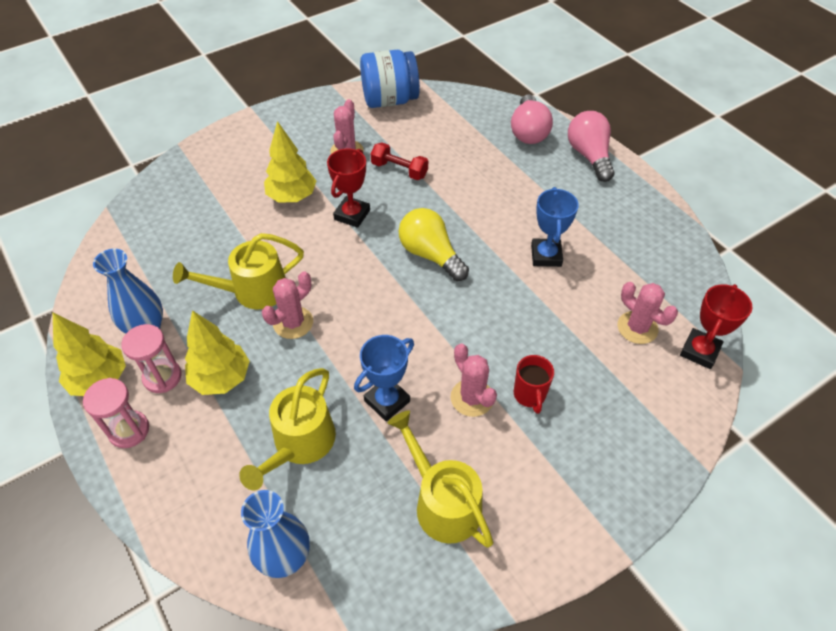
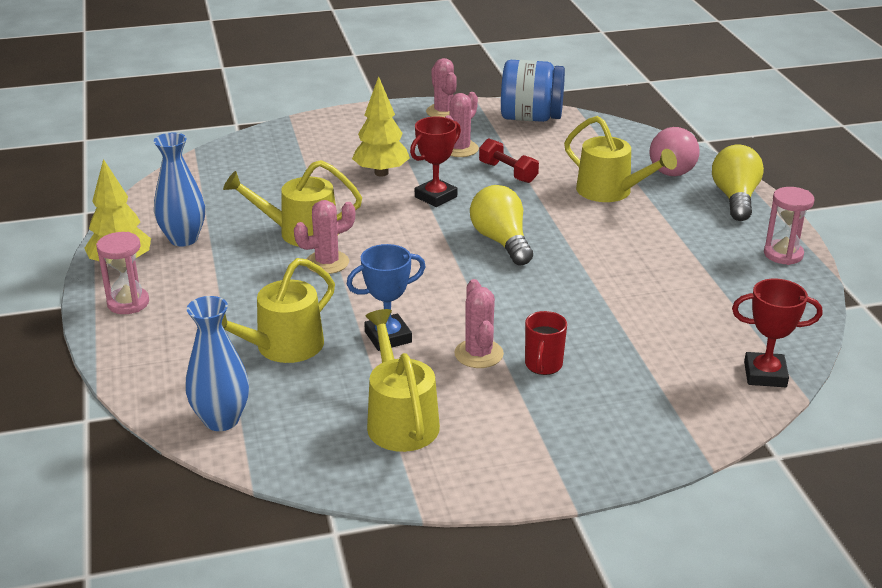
camera: 20 degrees right, 20 degrees down
(162, 377) = (179, 274): pink hourglass -> pink hourglass (783, 254)
(221, 378) = (234, 286): yellow tree -> none
(491, 172) = (611, 191): none -> yellow watering can
(546, 255) = (631, 266): blue trophy -> none
(589, 156) = (735, 198): pink light bulb -> yellow light bulb
(637, 328) = (701, 341): pink cactus -> pink cactus (443, 112)
(699, 351) = (765, 375): red trophy -> red trophy turned 45 degrees clockwise

